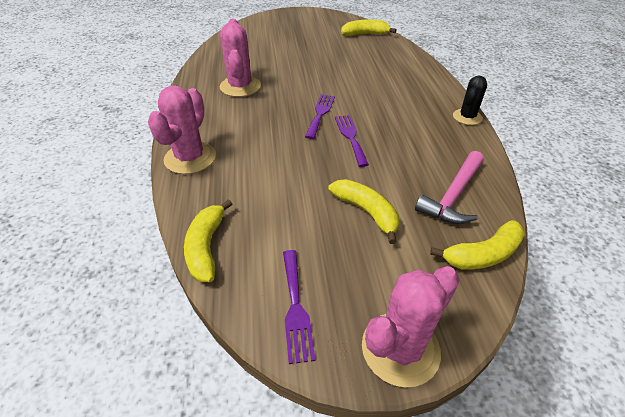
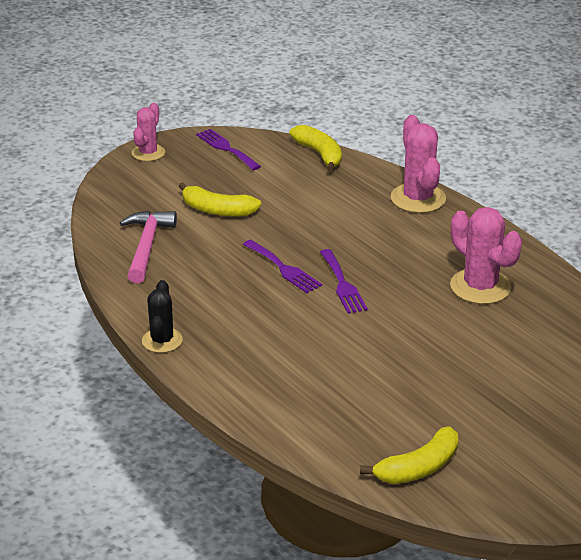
camera: 150 degrees right, 10 degrees down
(400, 348) = (148, 153): pink cactus -> pink cactus, size x0.64
(483, 254) = (108, 212): yellow banana -> none

